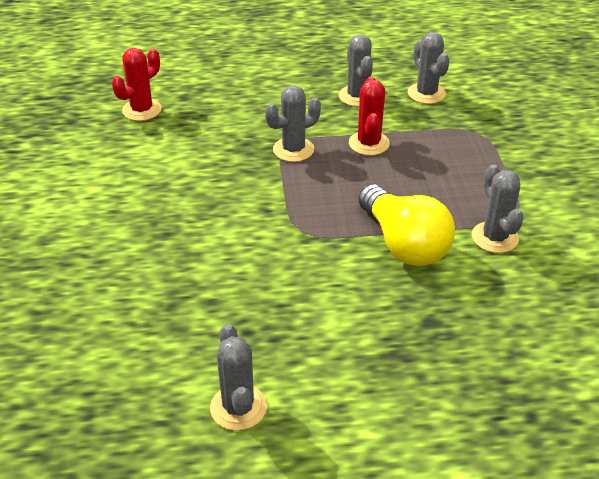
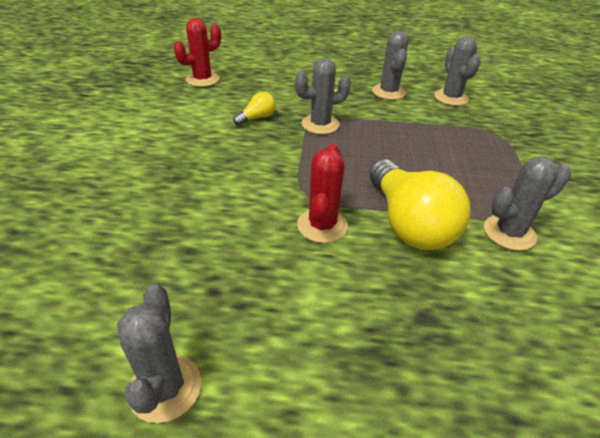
camera: 10 degrees right, 0 degrees up
(223, 152) = (257, 118): none -> yellow light bulb
(369, 143) = (391, 129): red cactus -> red cactus (322, 225)
(494, 237) = (509, 233): grey cactus -> grey cactus turned 75 degrees clockwise

